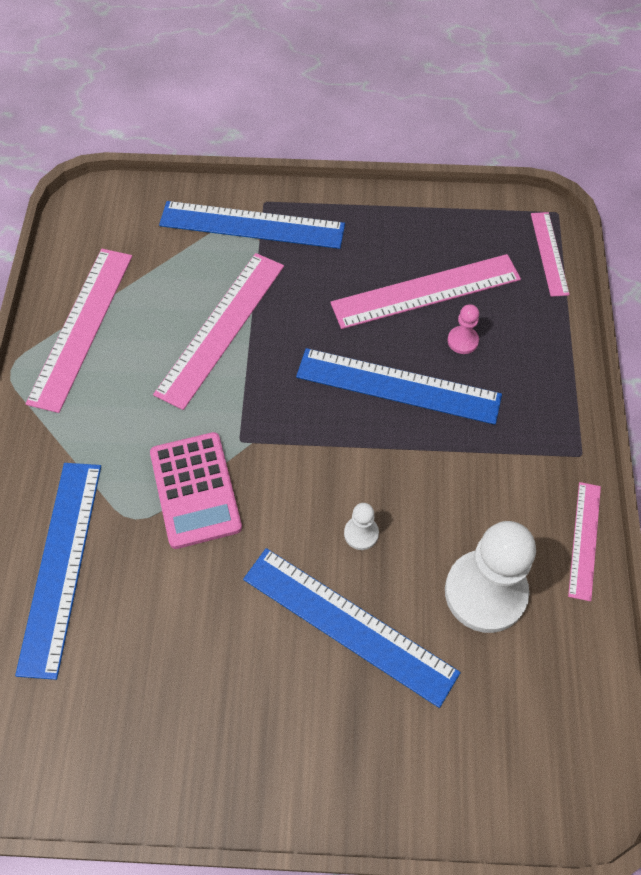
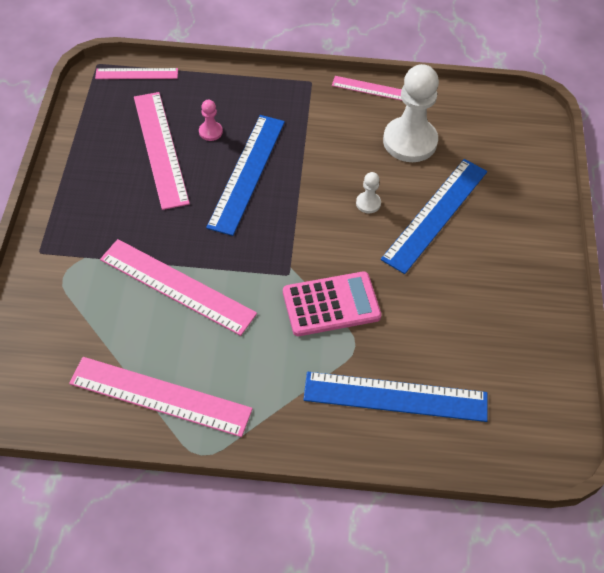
camera: 90 degrees left, 5 degrees down
(252, 225) = (65, 262): blue ruler -> none

